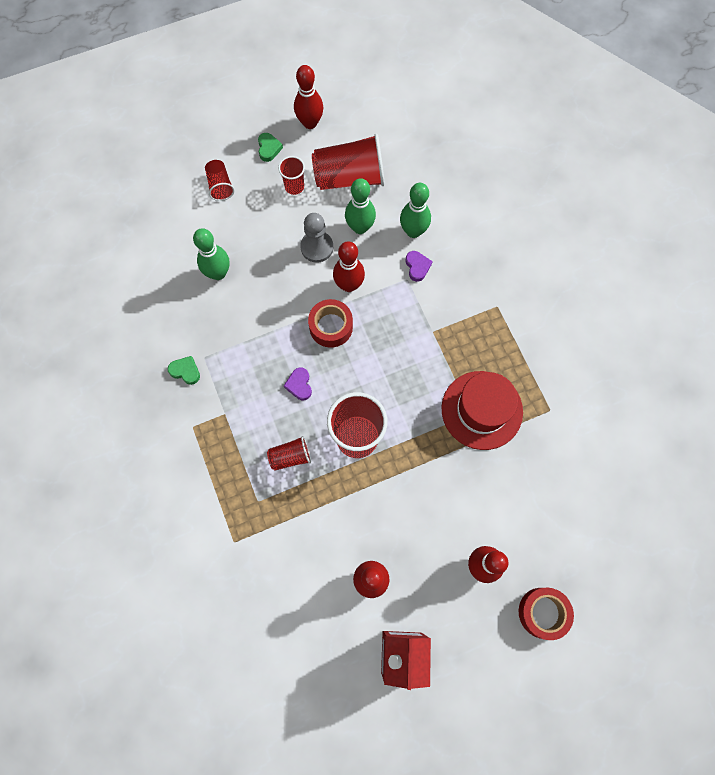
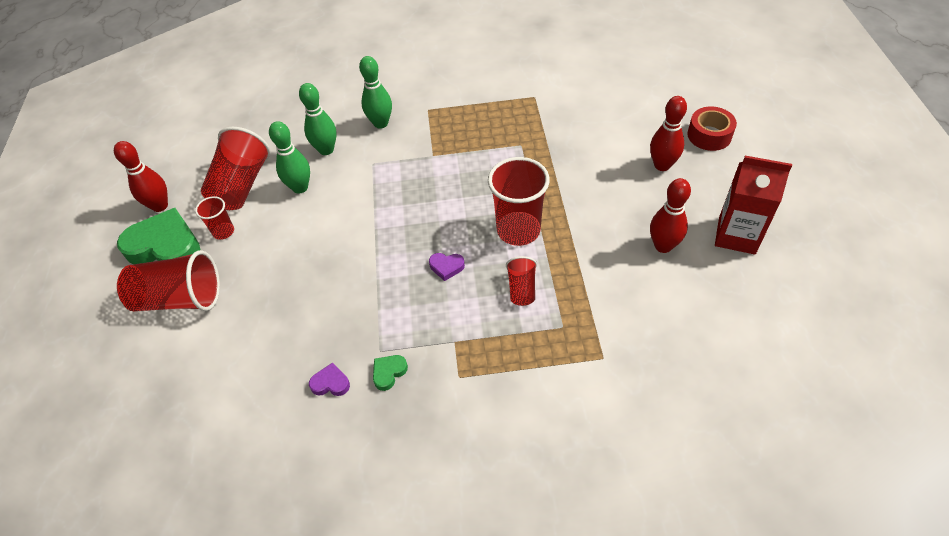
camera: 70 degrees left, 20 degrees down
(218, 273) = (285, 319): green bowling pin -> green bowling pin (381, 123)
(220, 186) = (180, 299): red cup -> red cup, size x1.94
(269, 148) = (165, 246): green heart -> green heart, size x2.31
(317, 247) = (302, 225): grey pawn -> none
(331, 327) = (394, 229): red tape -> none
(349, 285) = (357, 207): red bowling pin -> none
(417, 267) = (363, 154): purple heart -> purple heart (330, 383)
(482, 410) = (520, 137): red hat -> none

